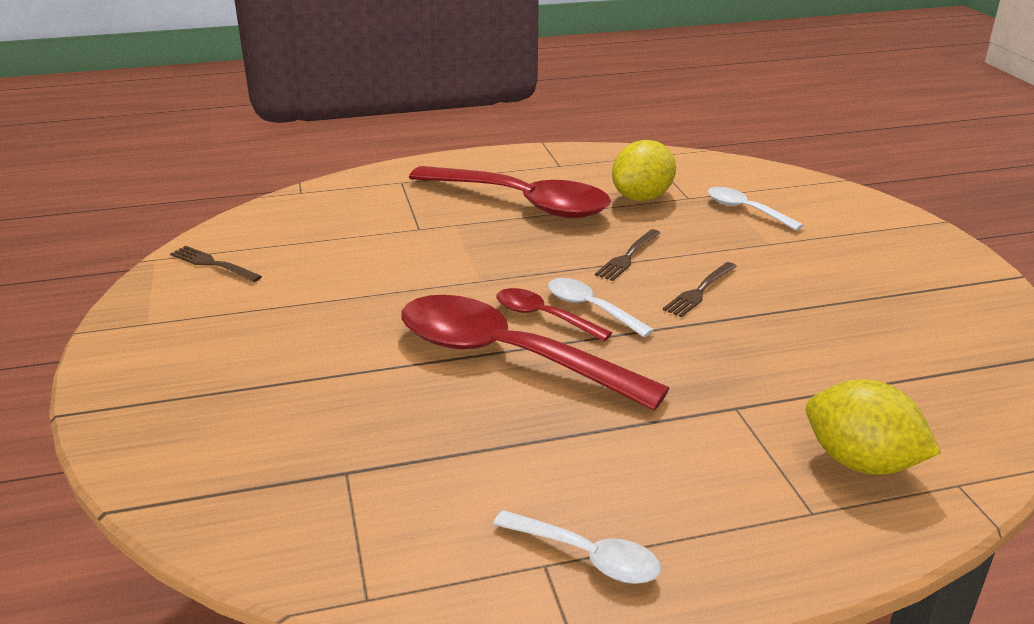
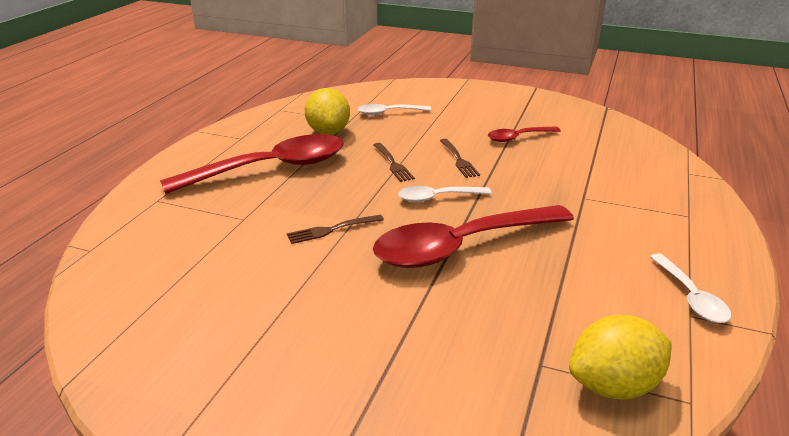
camera: 55 degrees left, 0 degrees up
(213, 264) = (145, 339): brown fork -> brown fork (332, 229)
(543, 317) = (428, 216): red spoon -> red spoon (518, 137)
(587, 556) = (691, 297): white spoon -> white spoon turned 105 degrees clockwise
(860, 462) = (656, 187): yellow lemon -> yellow lemon (613, 385)

